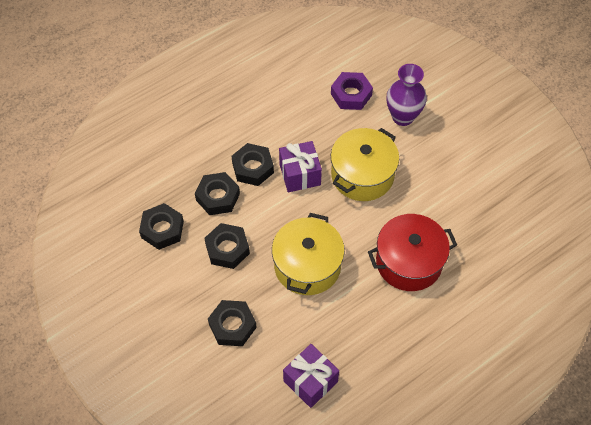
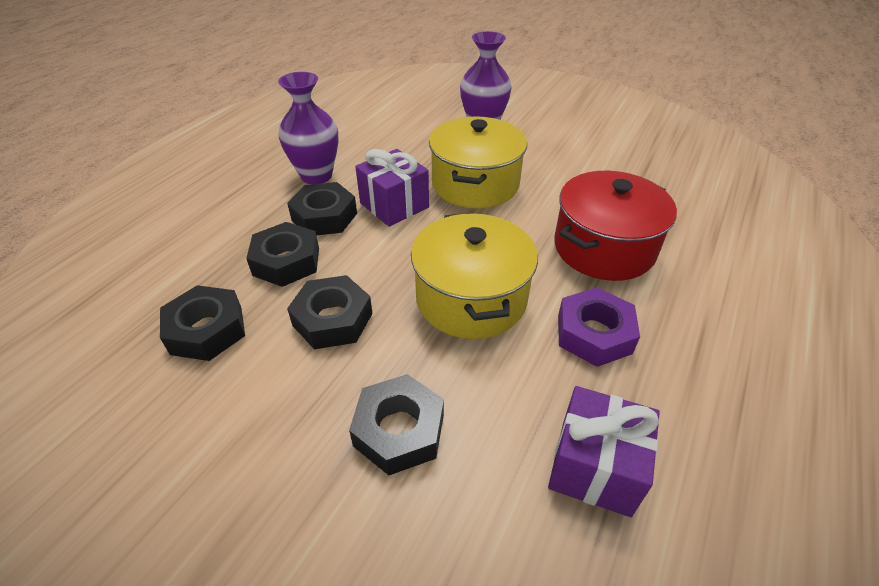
camera: 25 degrees left, 15 degrees down
(262, 127) = (316, 176): none -> purple vase
(351, 94) = (411, 125): purple nut -> purple nut (594, 334)

